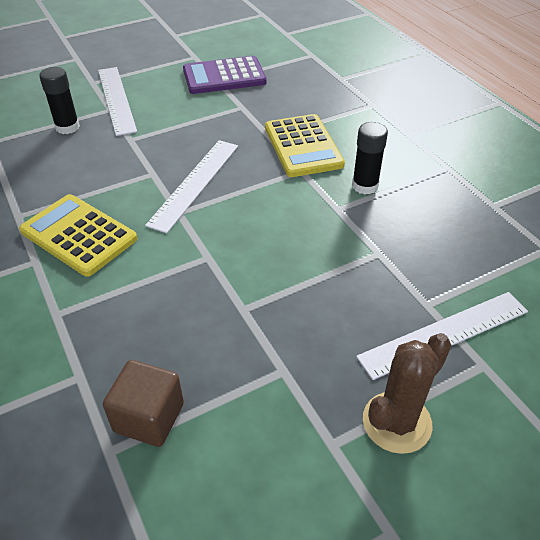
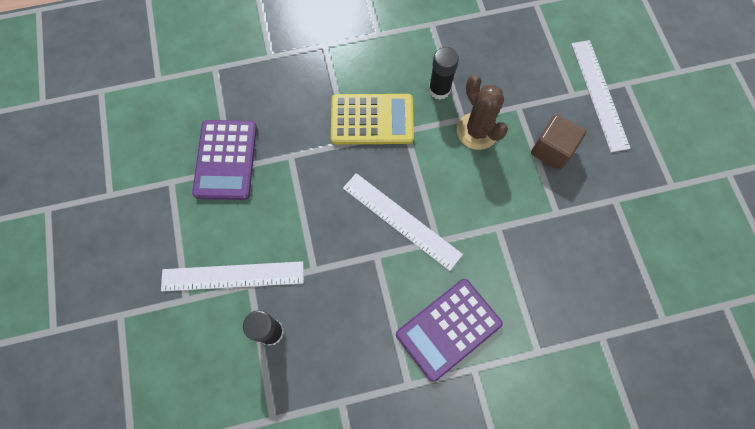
camera: 75 degrees left, 25 degrees up
(78, 235) = (448, 329): yellow calculator -> purple calculator
(149, 417) = (641, 291): brown cube -> brown cube (552, 150)
(396, 422) = (661, 146): brown cactus -> brown cactus (477, 131)

